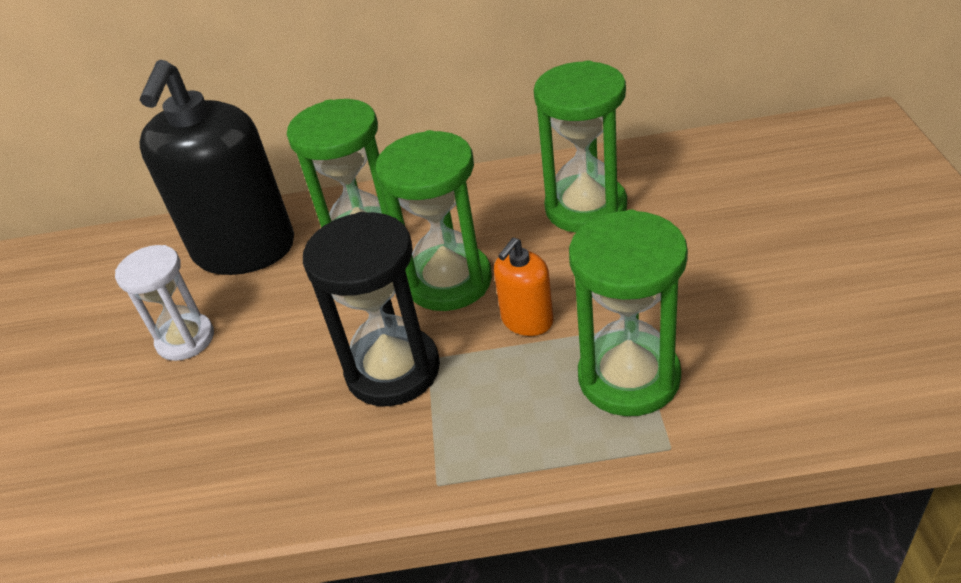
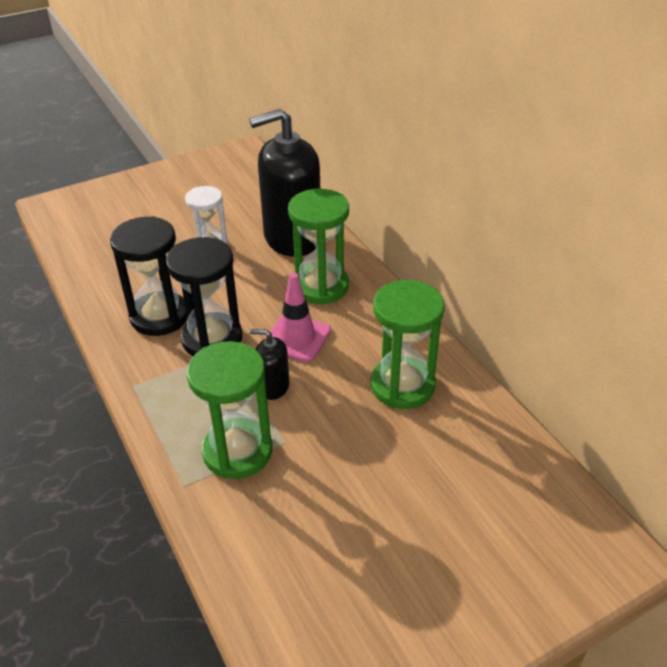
camera: 60 degrees right, 0 degrees up
(299, 427) = (159, 316): none -> black hourglass
(449, 281) = (297, 338): green hourglass -> pink traffic cone
(527, 320) = (273, 387): orange soap dispenser -> black soap dispenser

